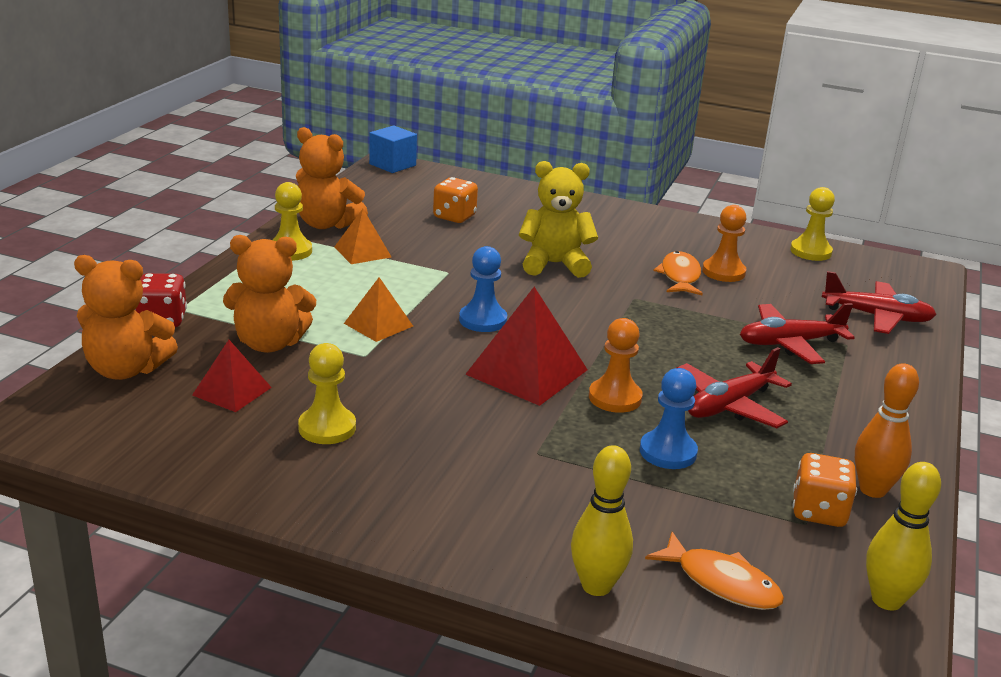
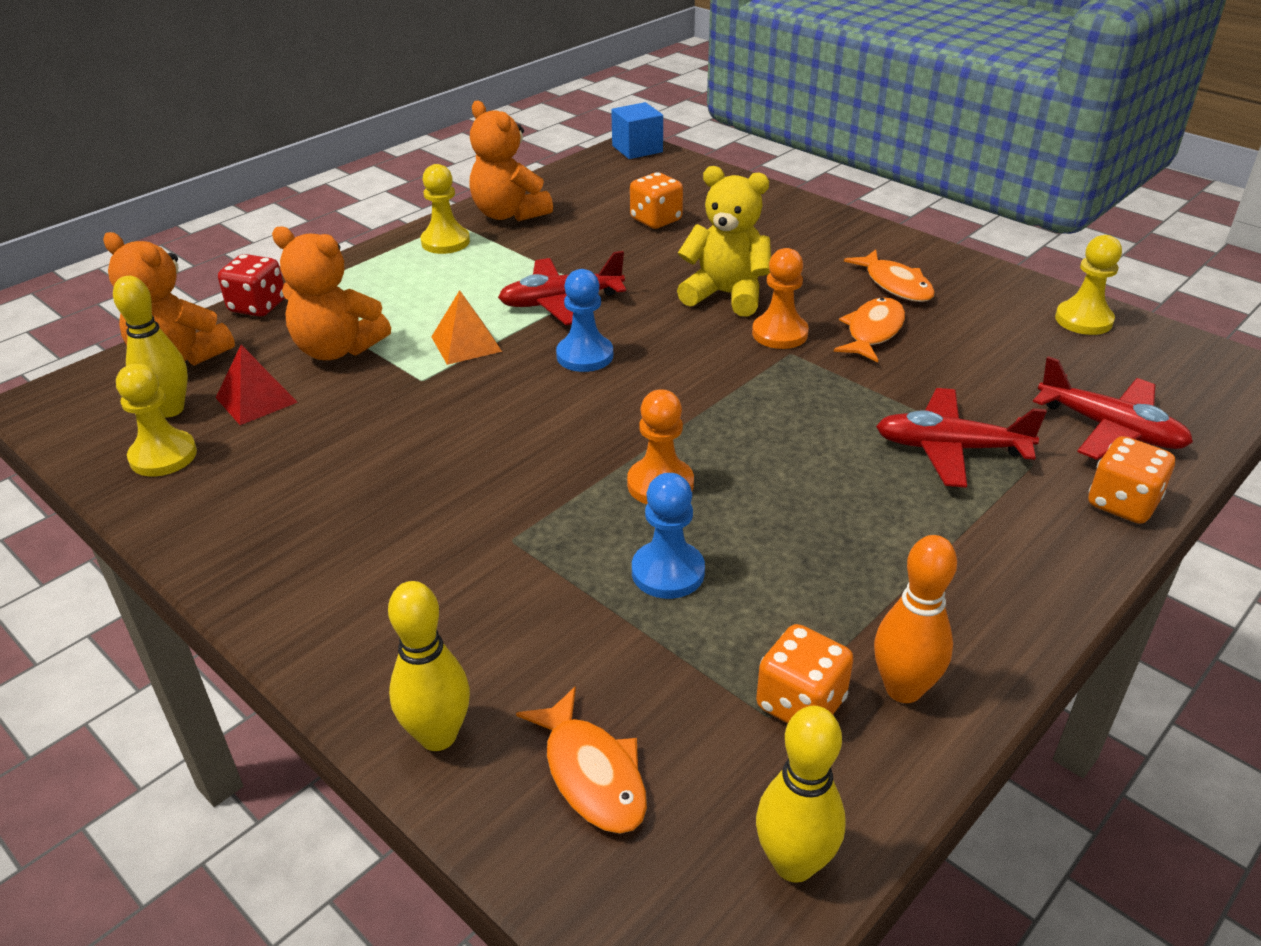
camera: 25 degrees right, 10 degrees up
(157, 410) = (170, 409): none -> yellow bowling pin
(327, 428) = (313, 461): yellow pawn -> yellow pawn (163, 456)
(362, 252) = (520, 252): orange pyramid -> none
(527, 372) = (583, 431): red pyramid -> none
(670, 243) = (895, 285): none -> orange fish
(723, 272) = (936, 333): orange pawn -> orange pawn (779, 333)
(729, 405) = (798, 522): red plane -> red plane (561, 302)
(916, 359) = (1122, 503): none -> orange dice

